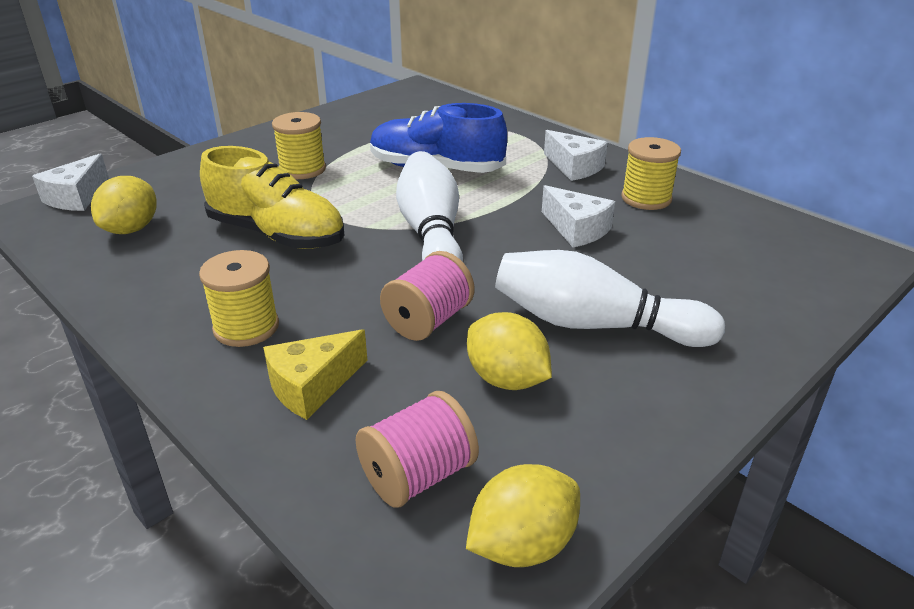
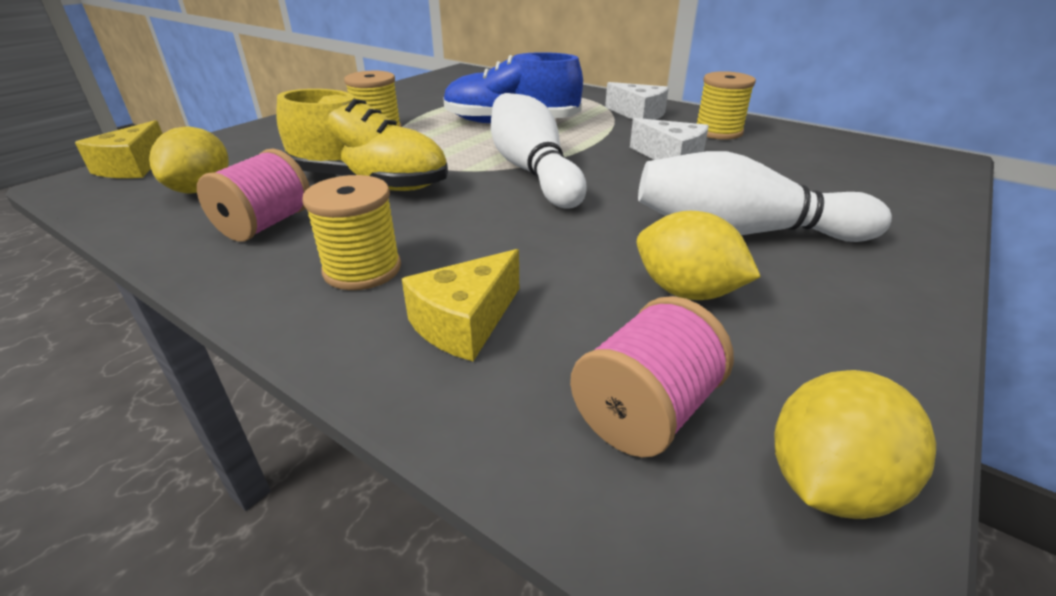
camera: 10 degrees left, 0 degrees up
(77, 197) = (133, 167): white cheese -> yellow cheese
(428, 321) = (569, 244): pink spool -> pink spool (266, 224)

